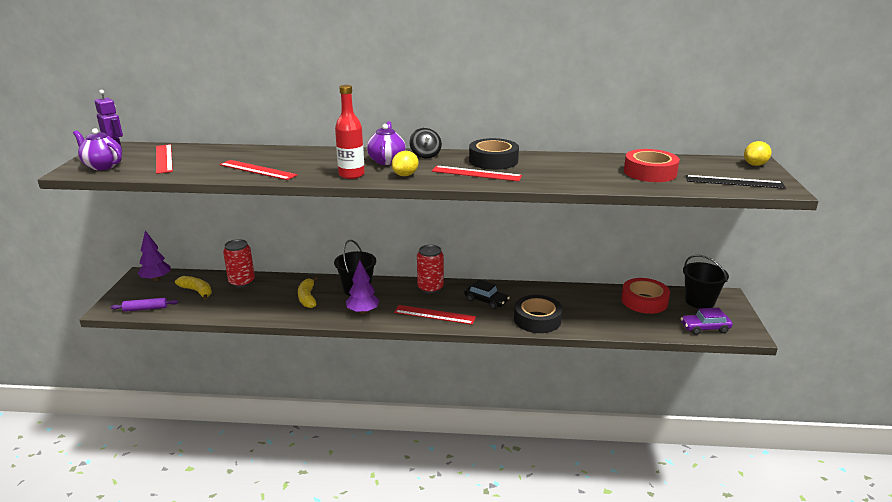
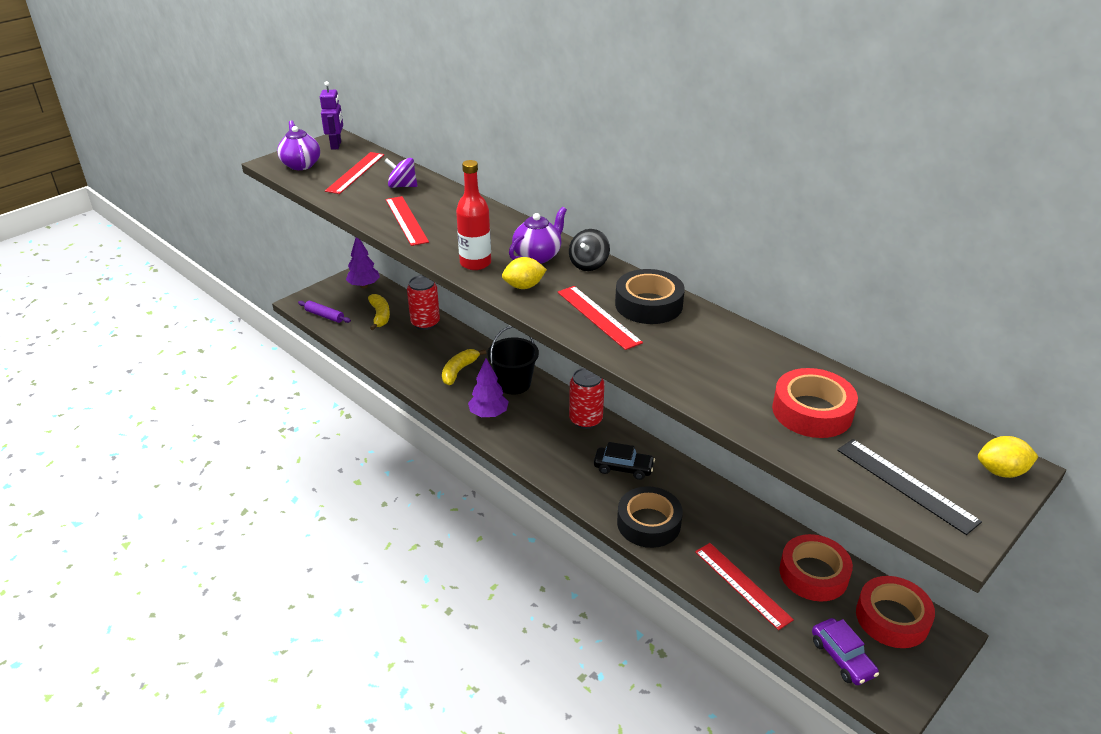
camera: 40 degrees right, 10 degrees up
(219, 155) = (402, 186): none -> purple spinning top
(434, 315) = (550, 456): red ruler -> red ruler (742, 585)
(486, 301) = (623, 468): black car -> black car turned 60 degrees counterclockwise
(699, 301) = (892, 618): black bucket -> red tape
(705, 328) = (842, 657): purple car -> purple car turned 150 degrees counterclockwise

